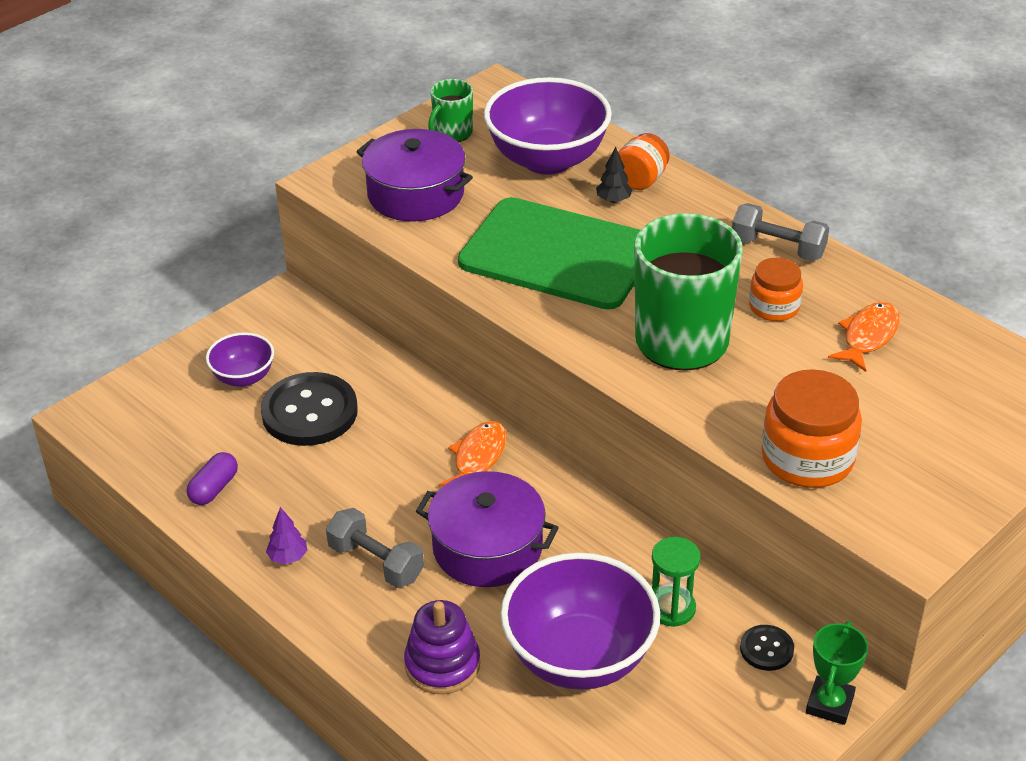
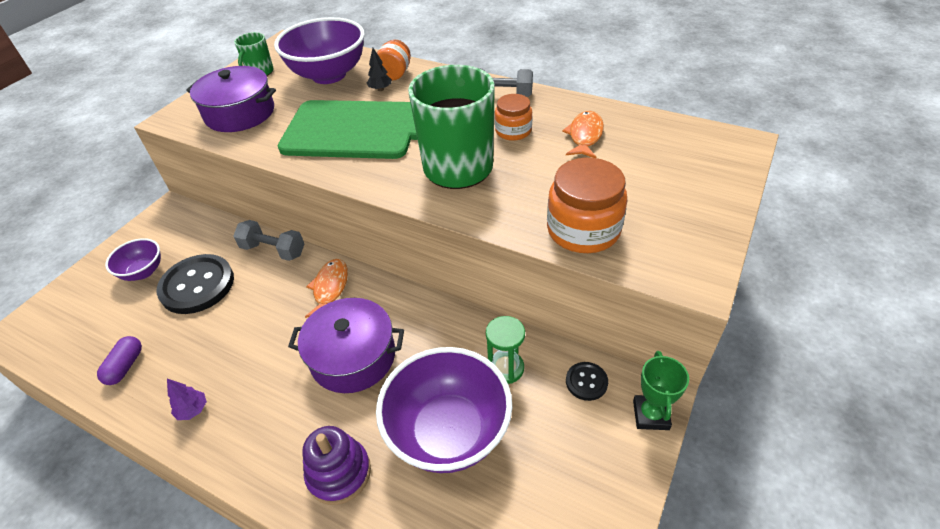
camera: 15 degrees left, 5 degrees up
(376, 562) = (267, 394): grey dumbbell -> grey dumbbell (273, 250)

